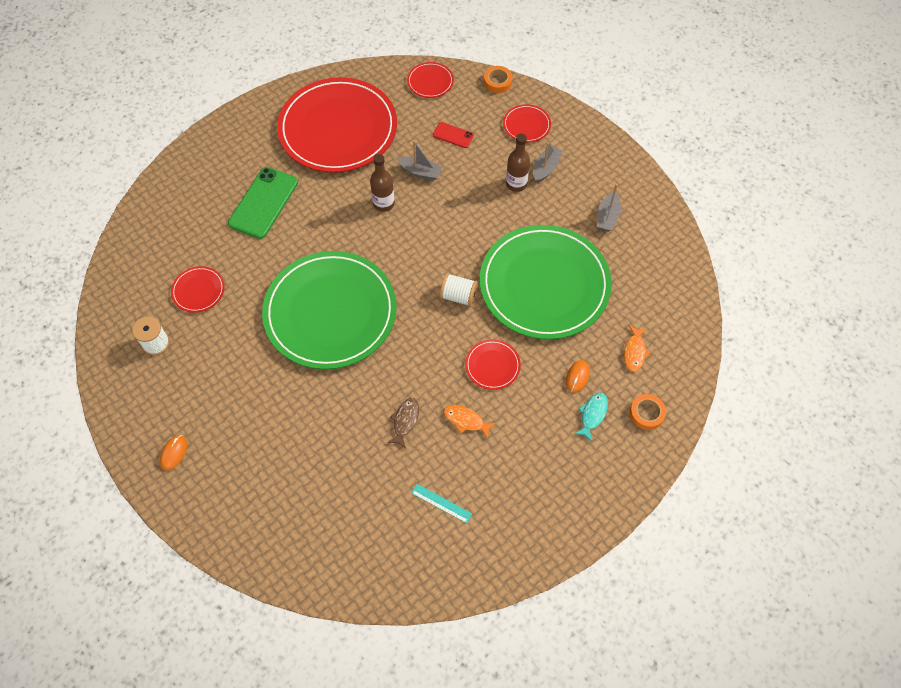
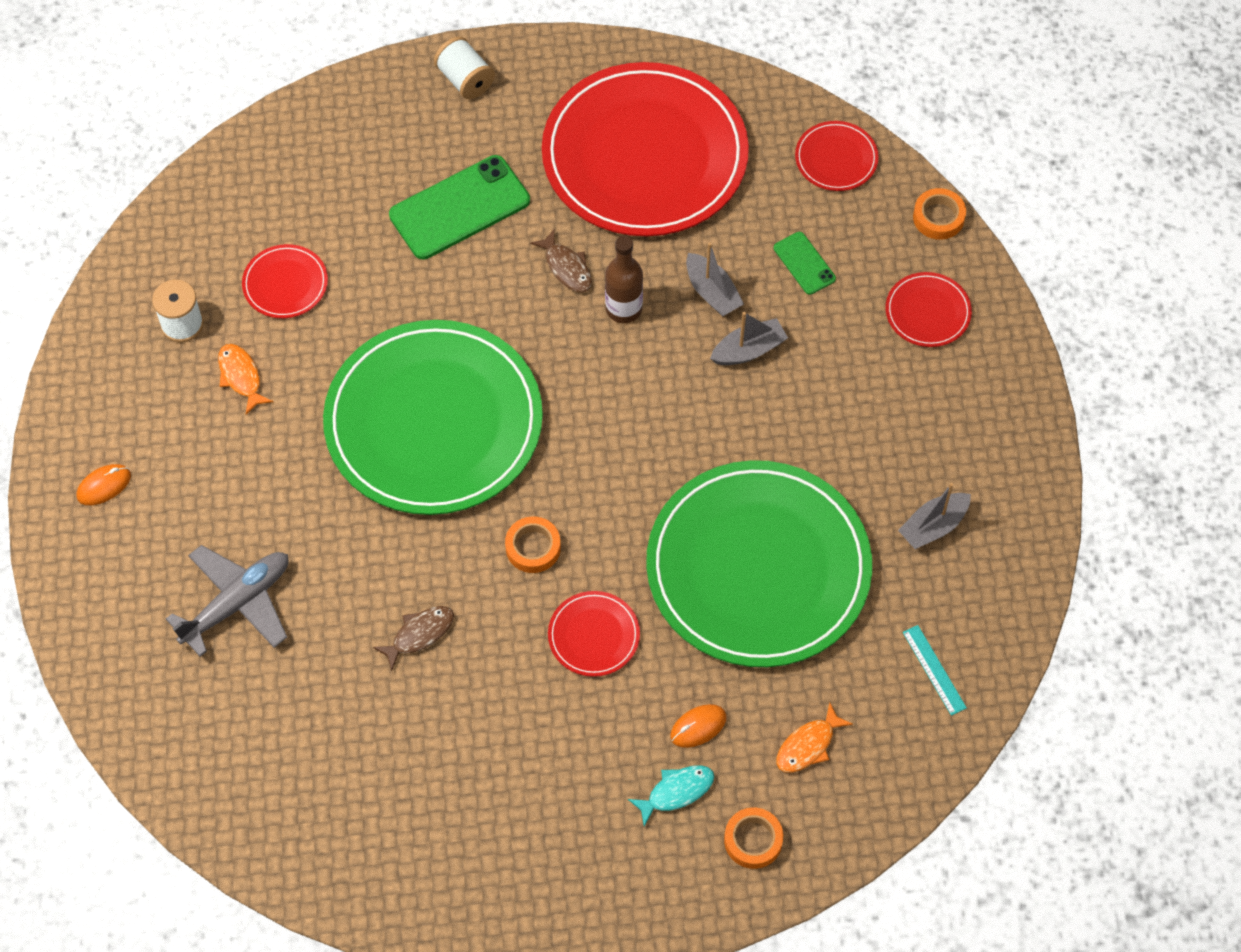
camera: 35 degrees right, 0 degrees up
(295, 467) = (237, 603): none -> grey plane
(340, 200) = (566, 267): none -> brown fish
(429, 342) = (533, 547): none -> orange tape
(441, 503) = (383, 773): turquoise ruler -> turquoise ruler (934, 670)
(453, 135) = (804, 263): red phone -> green phone
(458, 296) = (624, 508): white spool -> white spool (465, 80)
(466, 420) = (499, 686): orange fish -> orange fish (241, 377)
(516, 184) = (838, 394): brown bottle -> none
(546, 168) = (902, 396): grey boat -> grey boat (749, 350)

